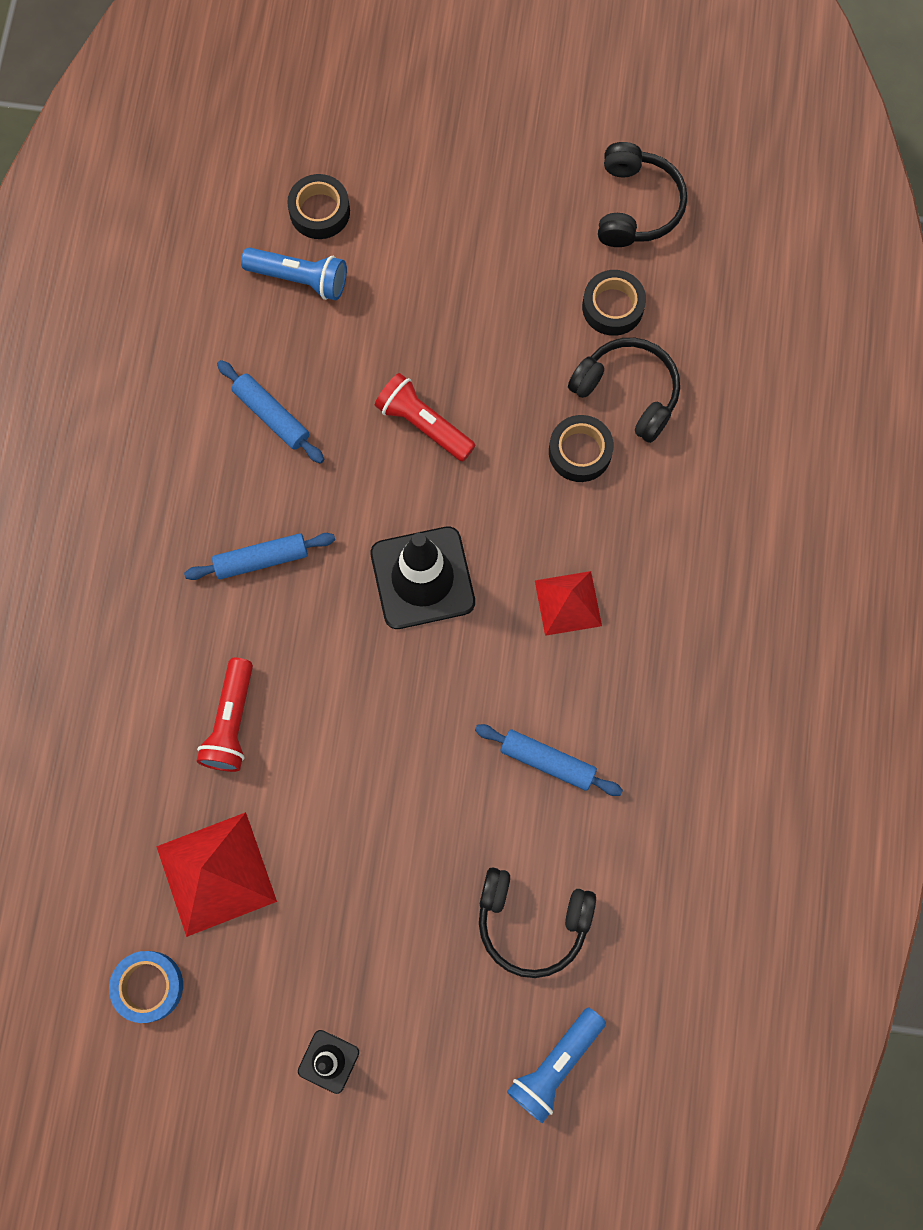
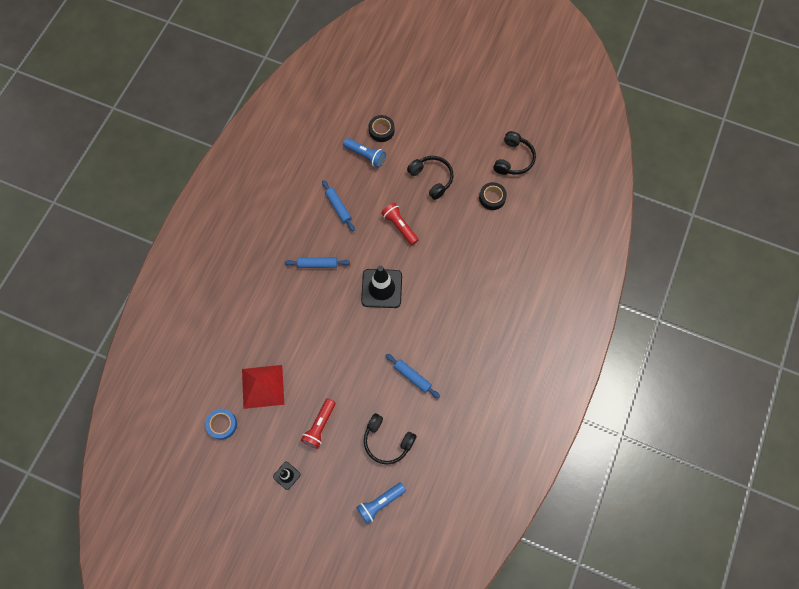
camera: 15 degrees right, 5 degrees down
(231, 722) = (286, 327): red flashlight -> red flashlight (320, 426)
(568, 603) = (439, 314): red pyramid -> none
(580, 452) = (461, 253): black tape -> none
(627, 393) = (488, 234): black headphones -> black headphones (432, 178)

